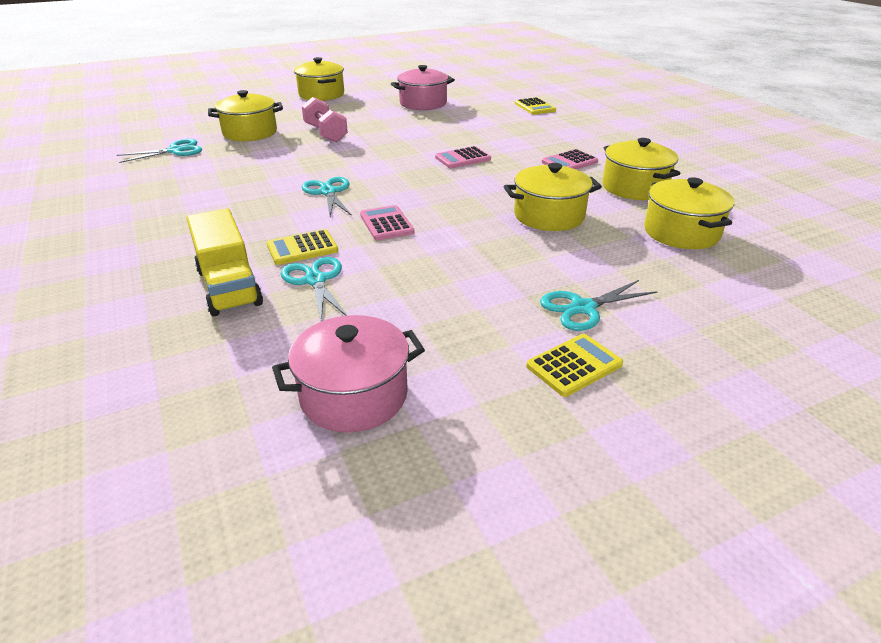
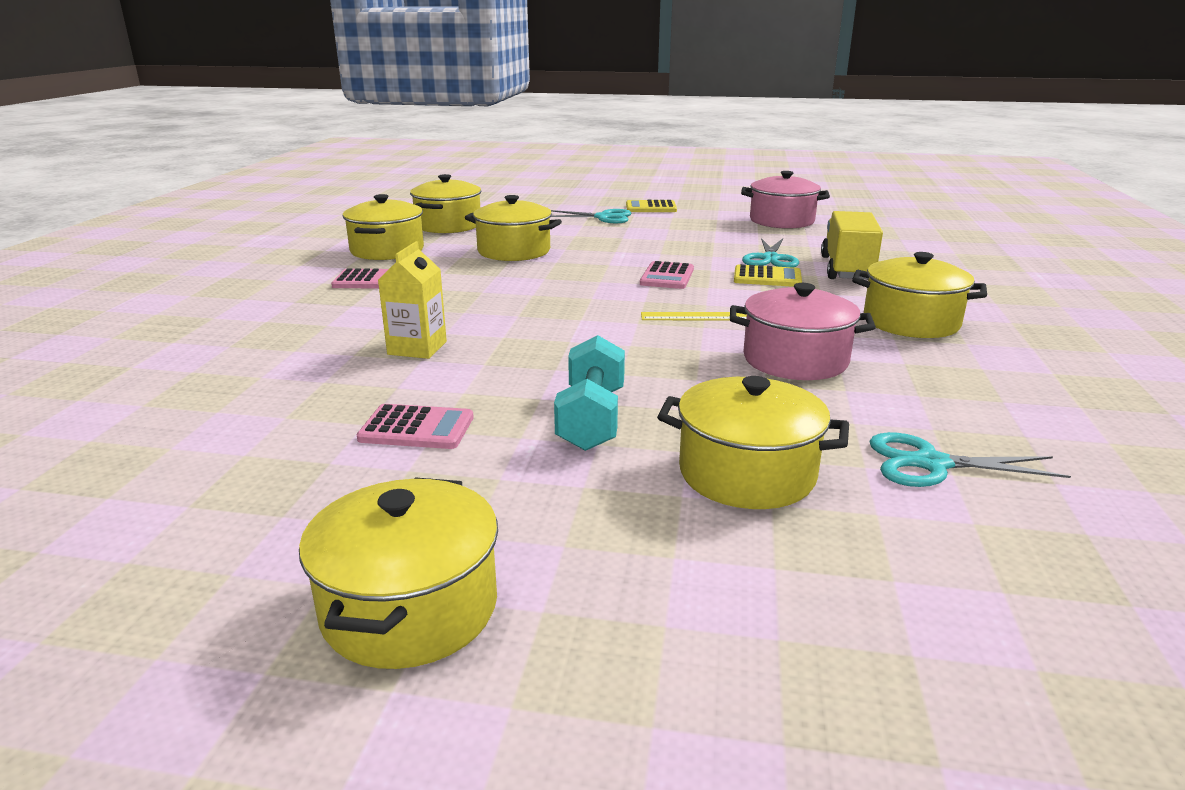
camera: 145 degrees left, 10 degrees down
(170, 229) = (911, 322): none -> yellow pot
(325, 133) = (591, 419): pink dumbbell -> turquoise dumbbell
(328, 192) = (695, 317): turquoise scissors -> yellow ruler
(423, 103) = (267, 449): pink pot -> pink pot (795, 360)
(448, 138) = (417, 348): none -> yellow carton
(463, 158) = (468, 314): pink calculator -> pink calculator (417, 428)
(535, 107) = (140, 366): yellow calculator -> none

